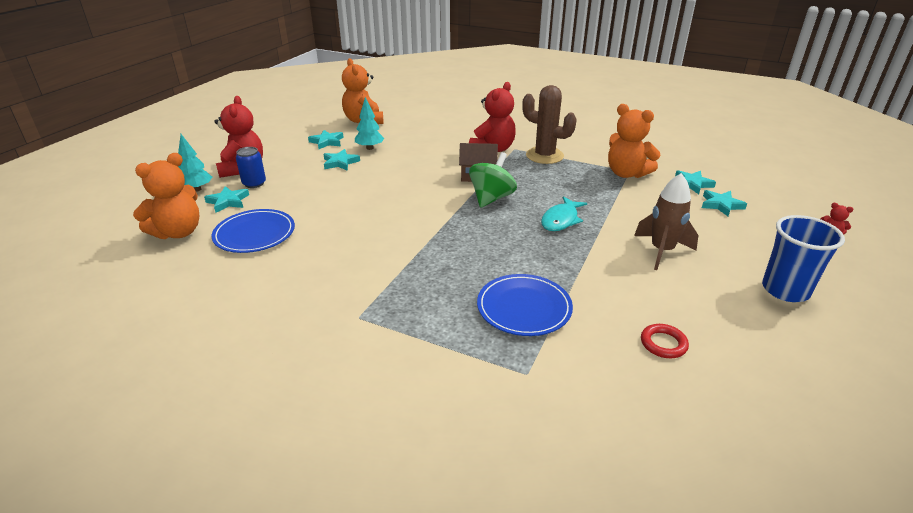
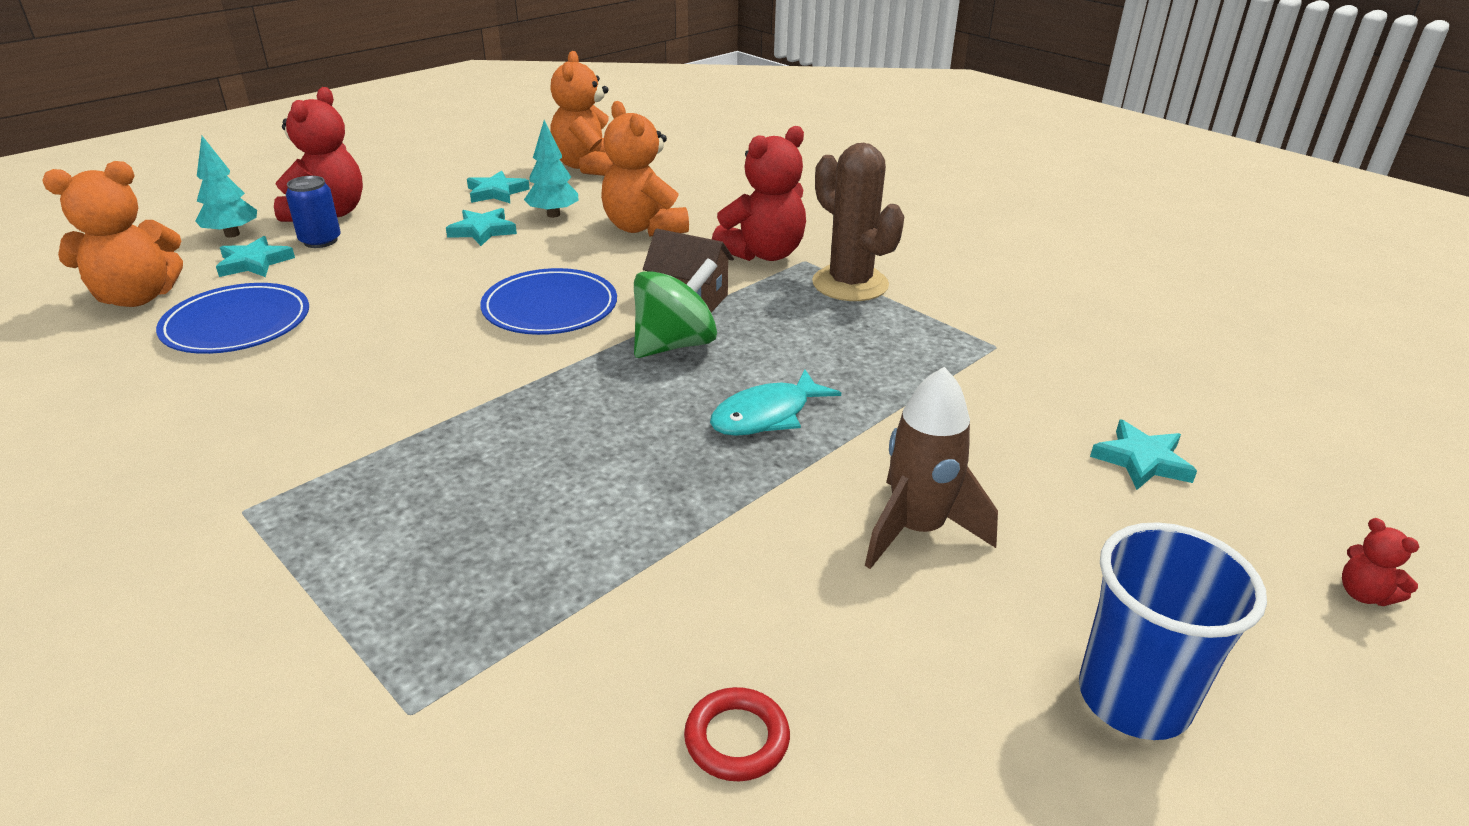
camera: 20 degrees right, 0 degrees up
(524, 308) = (532, 574): blue plate -> blue plate (550, 307)
(626, 173) = (985, 350): orange teddy bear -> orange teddy bear (644, 228)
(692, 184) = (1112, 400): turquoise star -> none

